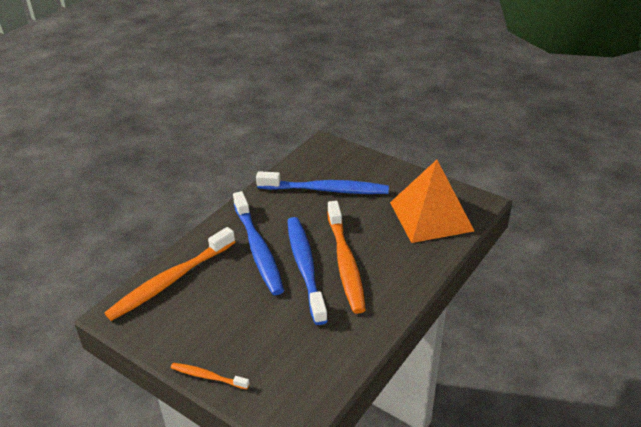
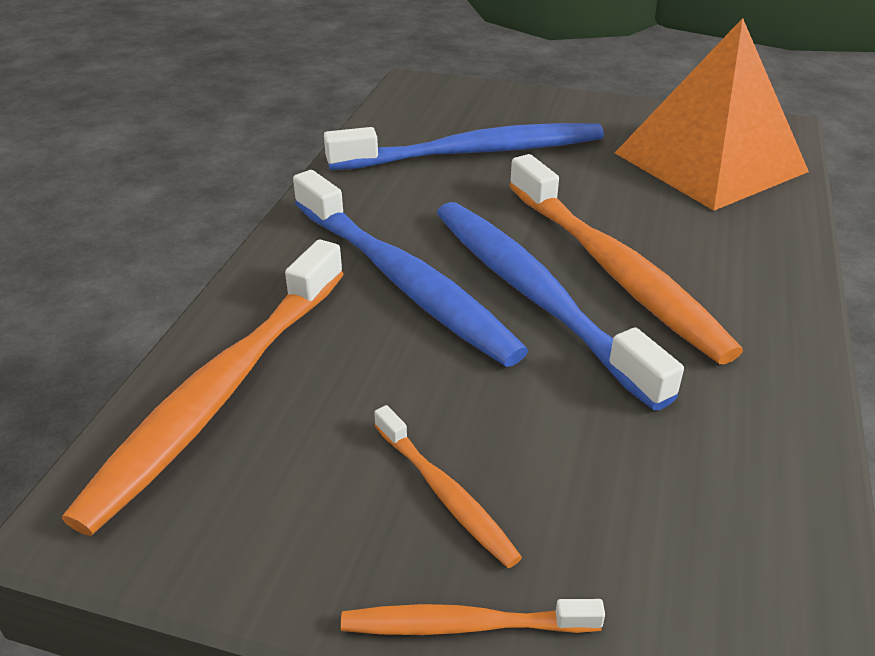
camera: 20 degrees left, 0 degrees up
(225, 335) = (445, 494): none -> orange toothbrush

